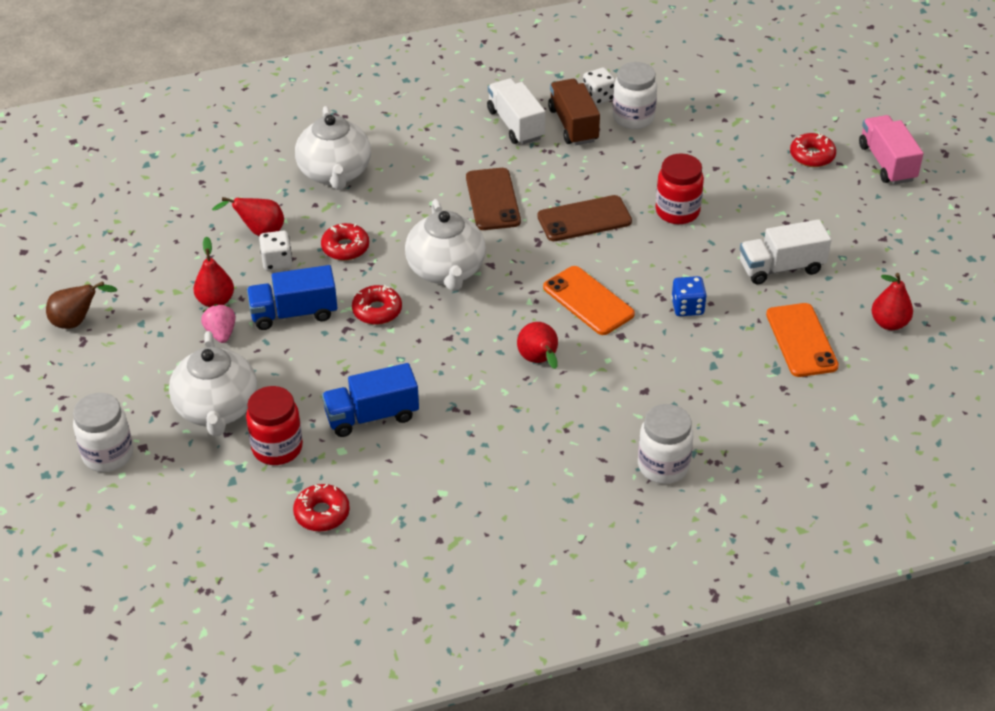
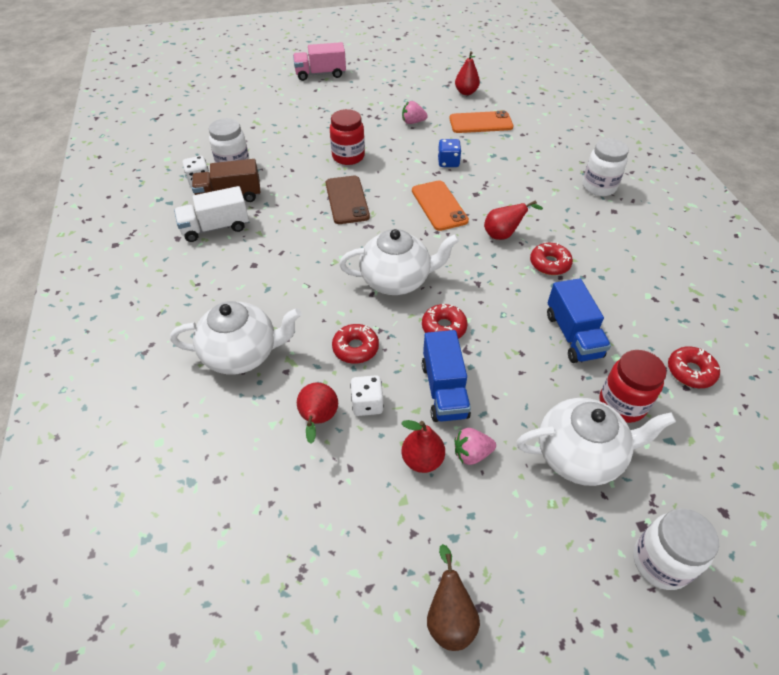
camera: 85 degrees left, 5 degrees up
(493, 199) = (311, 247): brown phone -> none
(588, 301) = (439, 205): orange phone -> orange phone turned 75 degrees counterclockwise
(781, 267) = (413, 122): white truck -> pink strawberry
(812, 156) = (305, 98): red donut -> red donut (549, 263)

